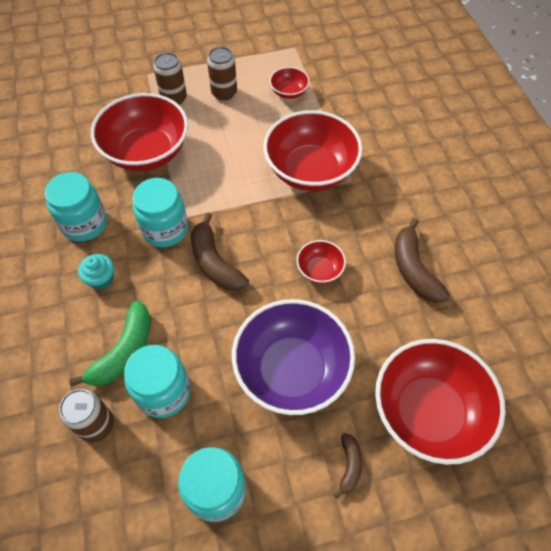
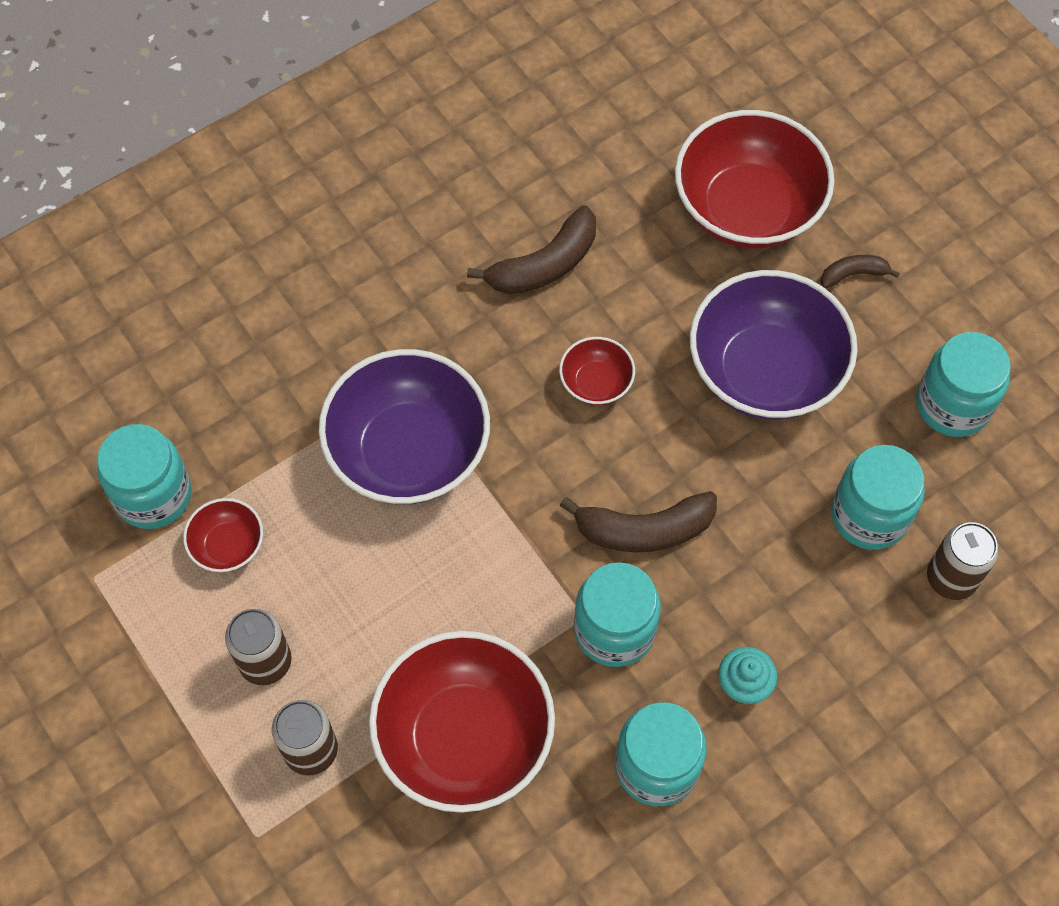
camera: 110 degrees left, 5 degrees up
(124, 351) = (839, 593): green banana -> none
(215, 262) = (644, 530): brown banana -> brown banana turned 45 degrees clockwise
(310, 170) = (408, 451): red bowl -> purple bowl
(327, 73) = (153, 495): none -> turquoise jar

